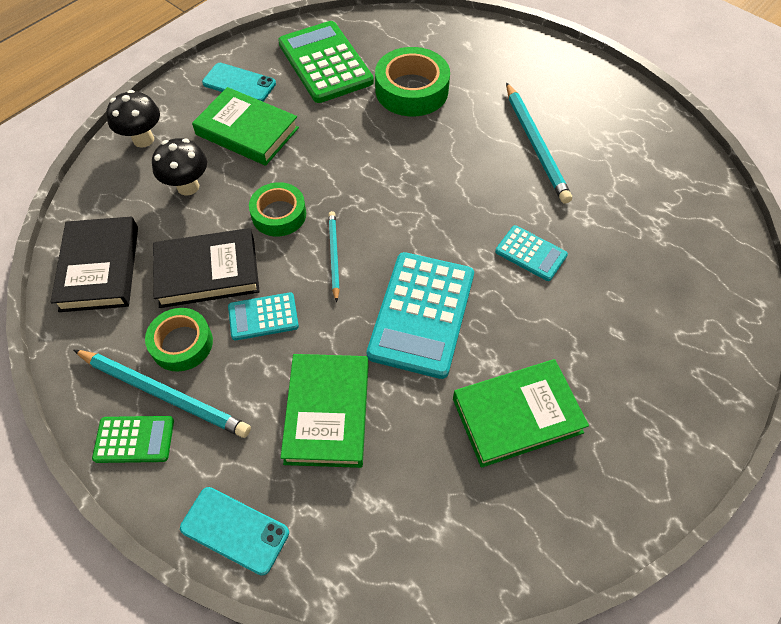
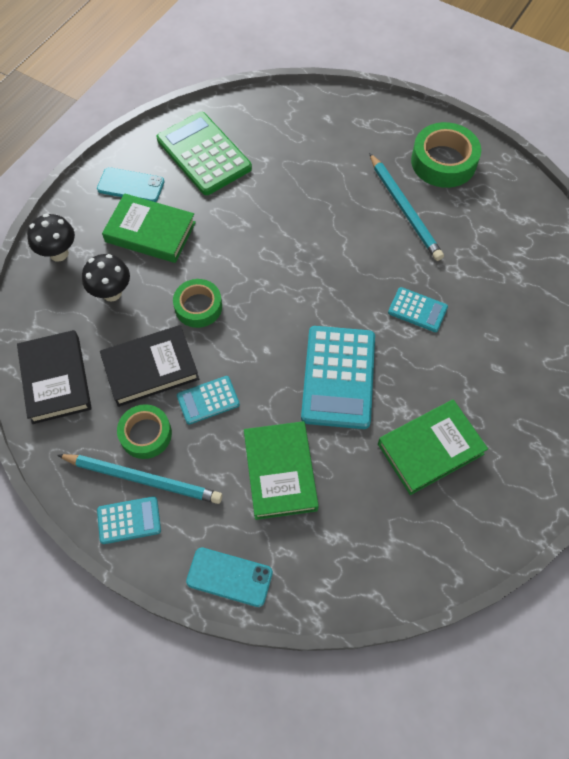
camera: 10 degrees left, 5 degrees up
(134, 439) = (129, 520): green calculator -> turquoise calculator
(334, 255) = (254, 337): turquoise pencil -> none
(411, 90) = (287, 171): green tape -> green tape (443, 162)

